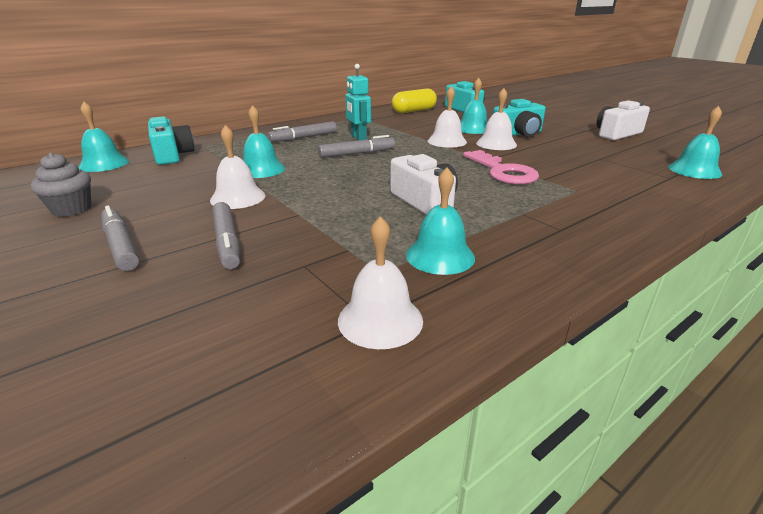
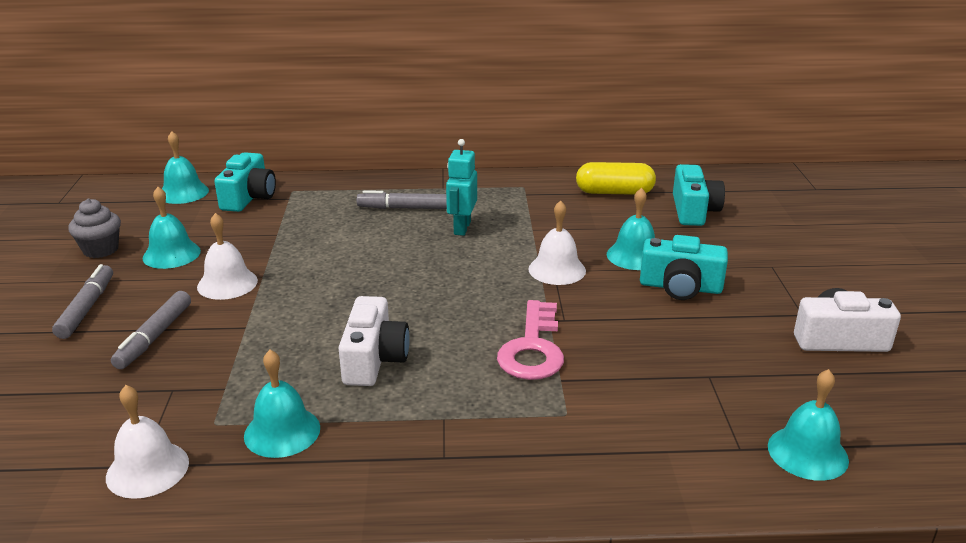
camera: 35 degrees right, 0 degrees up
(261, 169) = (296, 249): turquoise bell -> turquoise bell (171, 254)
(357, 154) = (420, 256): grey marker -> none
(496, 144) = (613, 296): white bell -> none

